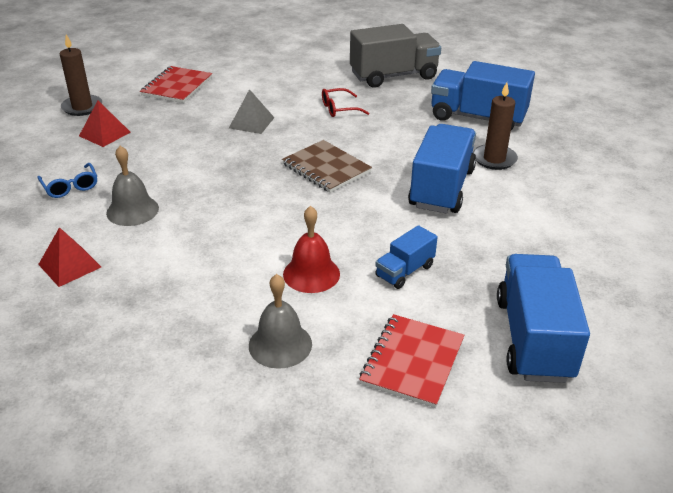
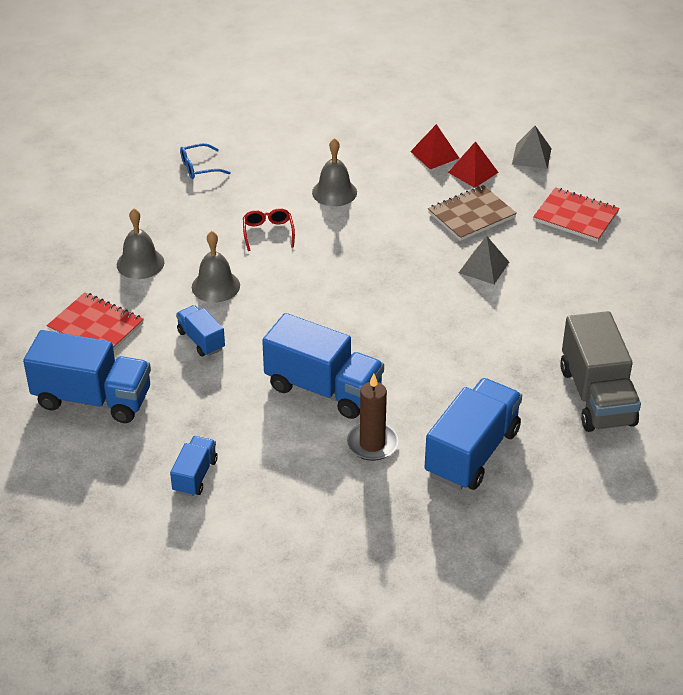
camera: 100 degrees right, 5 degrees up
(69, 265) = (266, 164): red pyramid -> red pyramid (434, 154)
(70, 187) = (380, 158): blue glasses -> blue glasses (199, 167)
(82, 107) = (531, 156): brown candle -> grey pyramid
(311, 274) = (215, 286): red bell -> grey bell
(326, 168) = (379, 312): brown notebook -> brown notebook (471, 215)
(339, 109) = (509, 336): red glasses -> red glasses (268, 232)
(592, 247) = (195, 476): none -> blue truck

